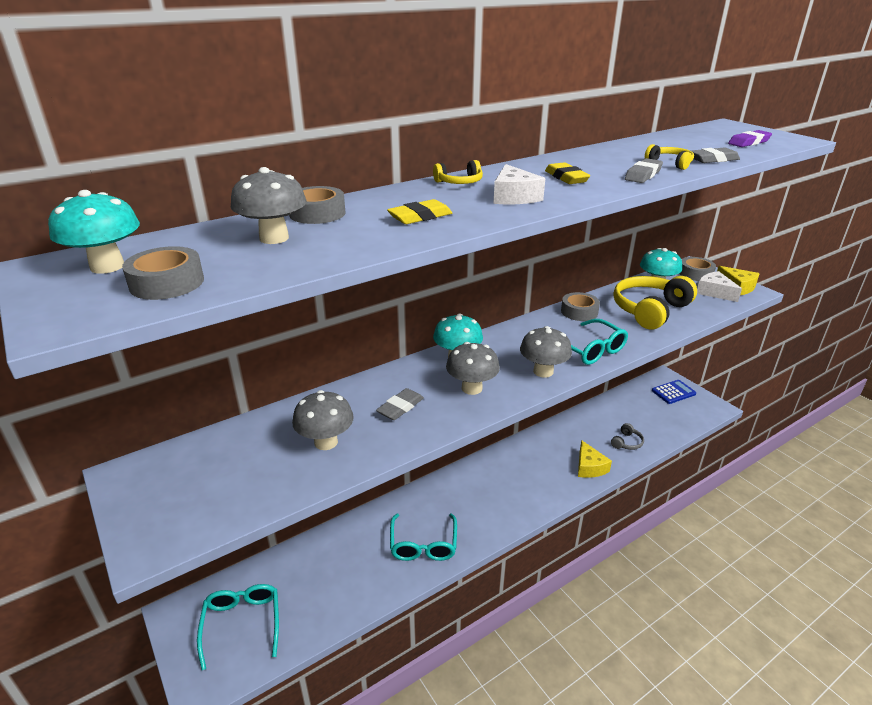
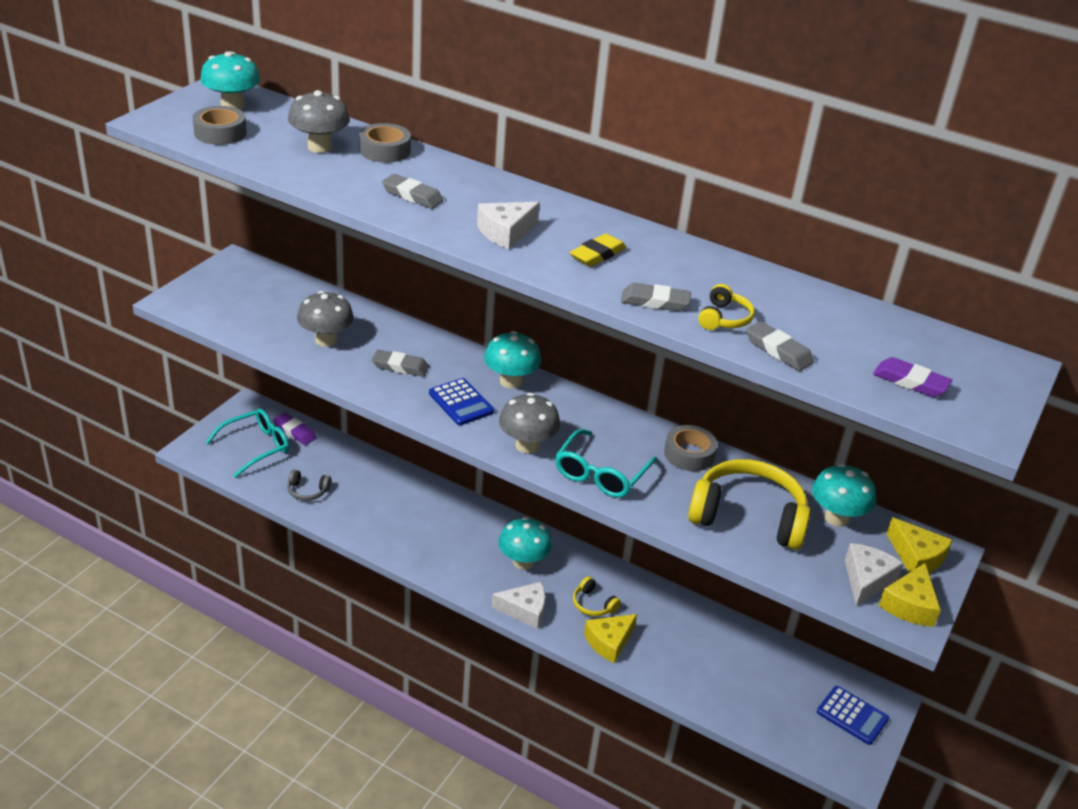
camera: 60 degrees right, 5 degrees up
(244, 583) = (295, 432): none -> purple eraser
(420, 217) = (412, 195): yellow eraser -> grey eraser
(423, 544) = (401, 530): turquoise glasses -> none
(459, 182) = (525, 198): yellow headphones -> yellow headphones (593, 604)
(471, 388) = (461, 402): grey mushroom -> blue calculator
(495, 483) = (523, 562): none -> turquoise mushroom
(544, 499) = (524, 610): none -> white cheese
(627, 442) = (686, 674): grey headphones -> grey headphones (307, 491)
(695, 273) = (916, 557): grey tape -> yellow cheese

